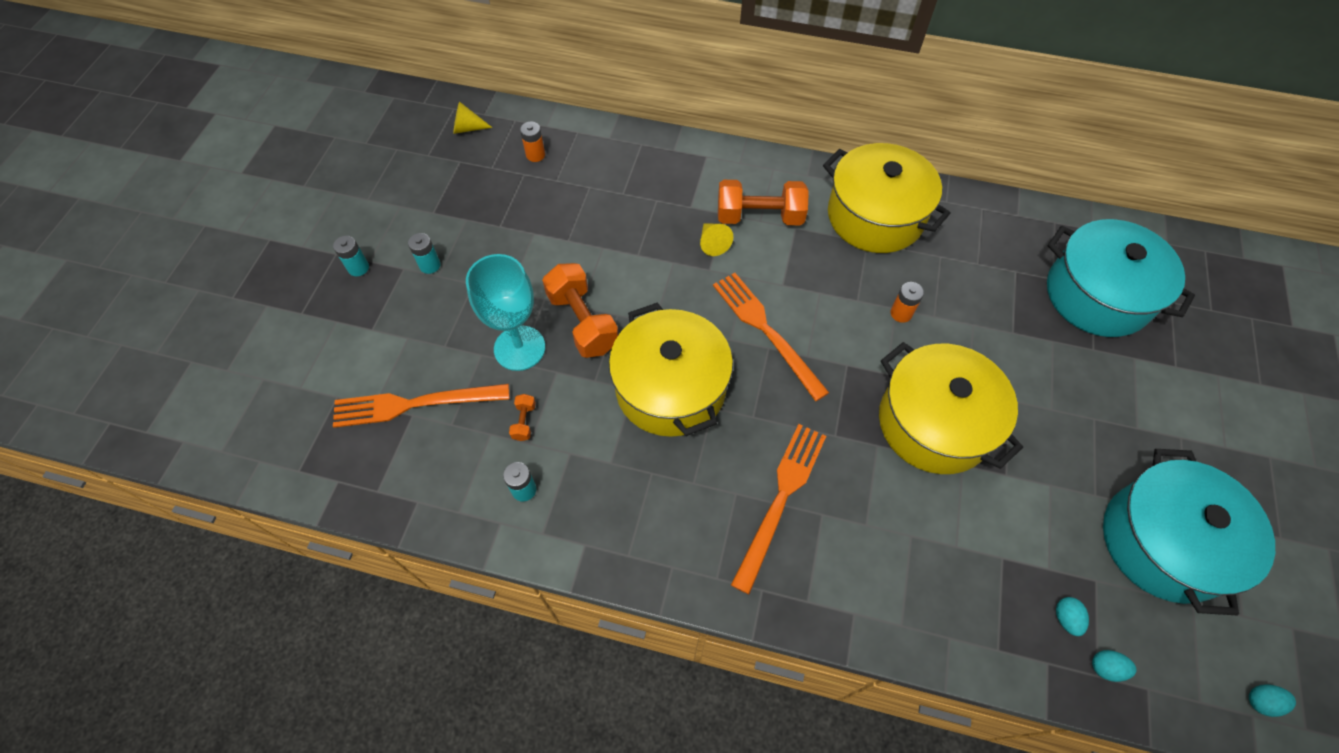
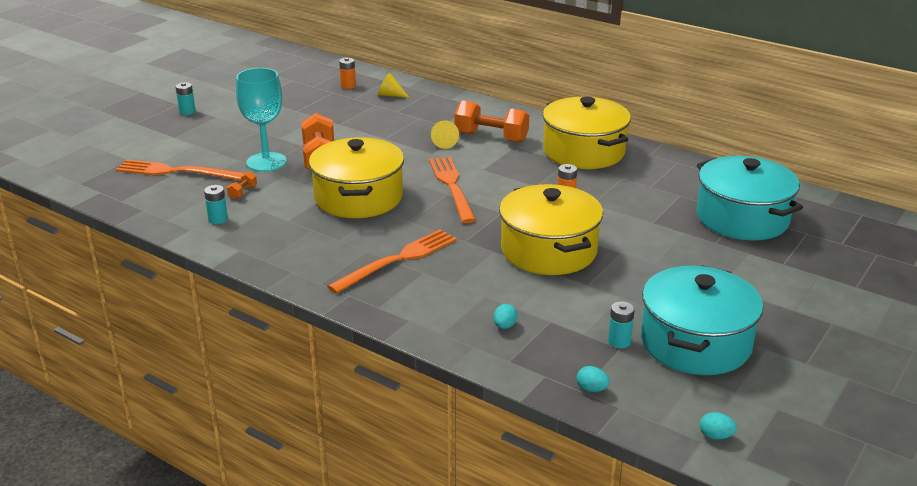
camera: 20 degrees right, 30 degrees down
(430, 265) = (235, 118): turquoise battery -> turquoise battery (619, 341)
(467, 128) = (310, 68): yellow cone -> yellow cone (390, 95)
(1066, 618) = (578, 359): turquoise egg -> turquoise egg (505, 326)

